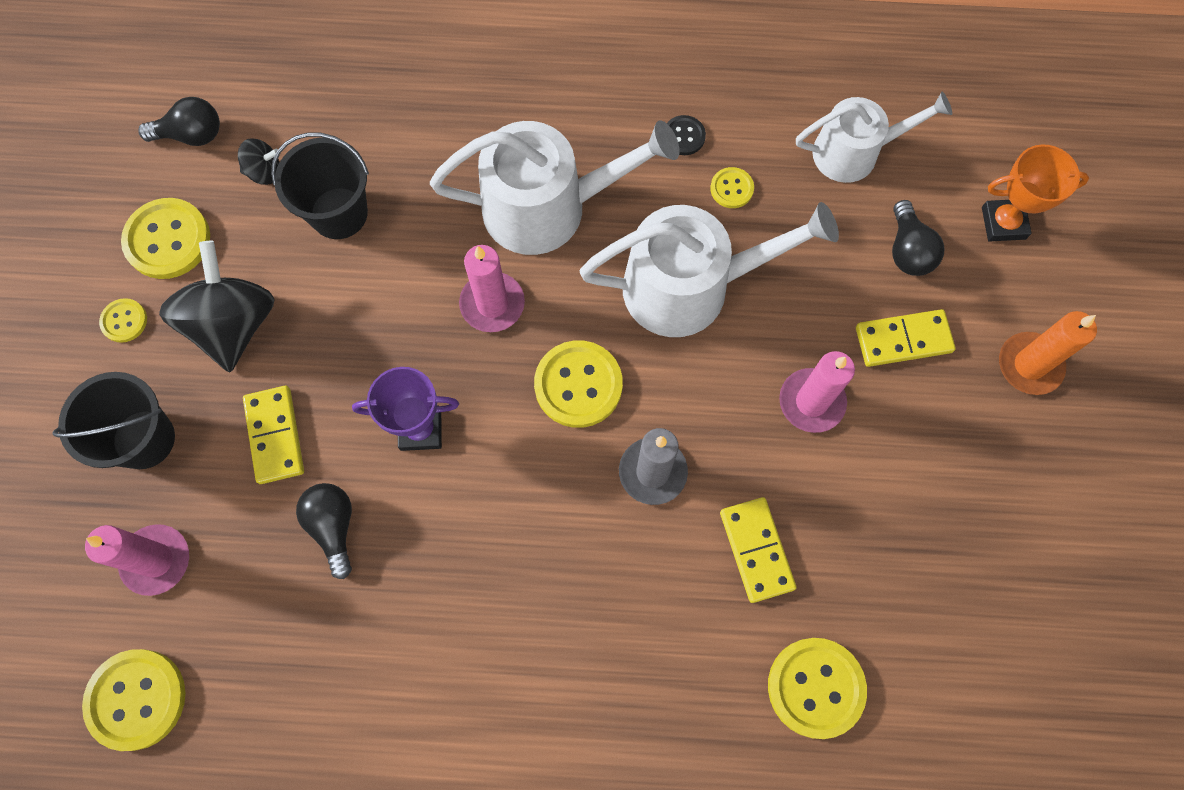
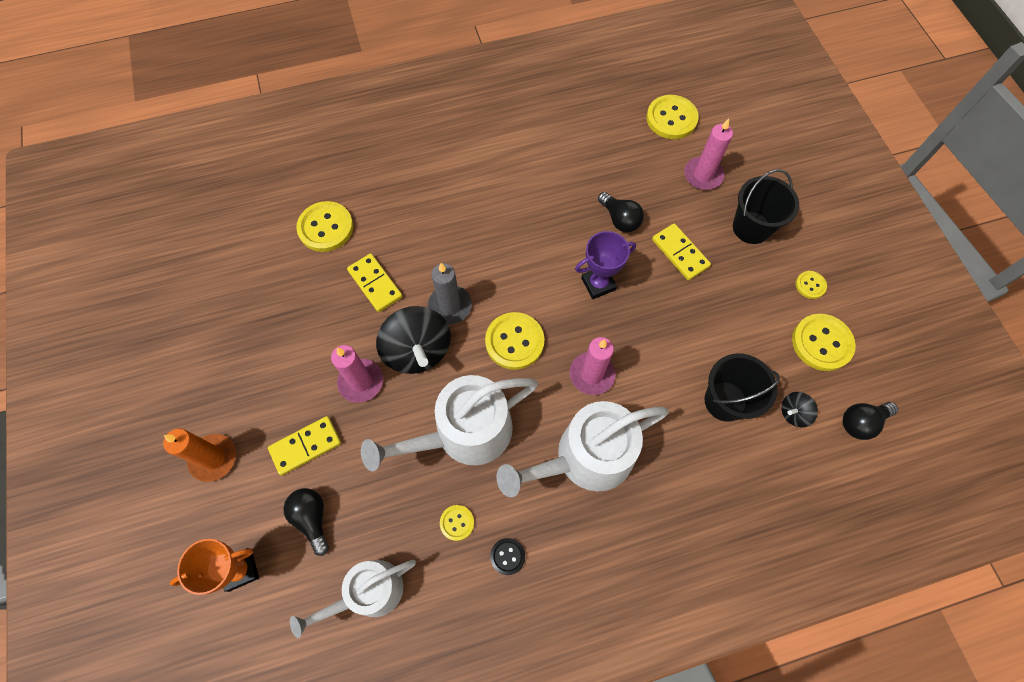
camera: 160 degrees right, 5 degrees down
(233, 324) = (745, 306): black spinning top -> black spinning top (417, 351)

